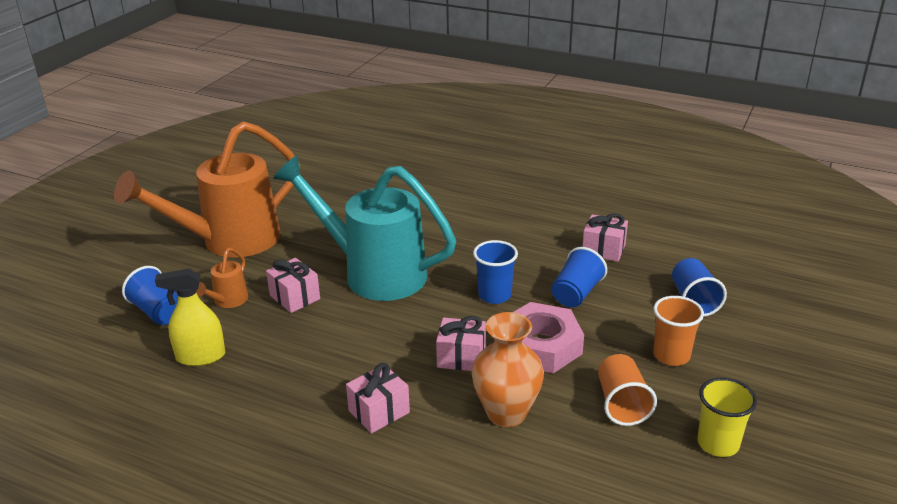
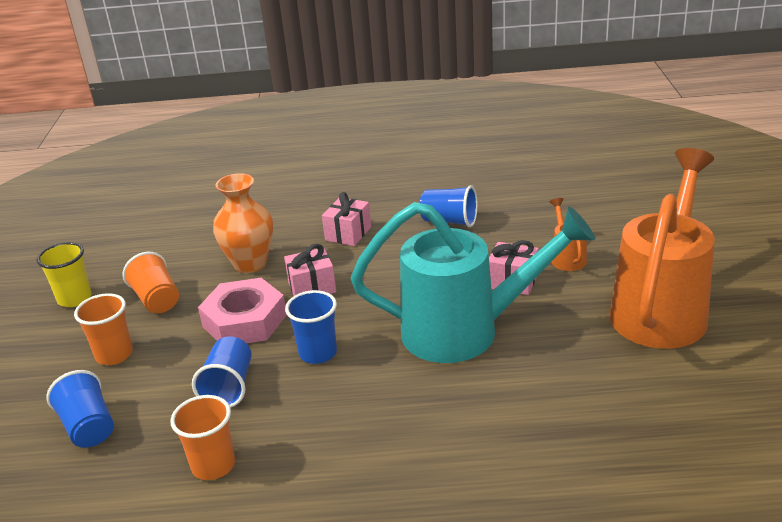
camera: 155 degrees right, 0 degrees up
(158, 312) = (609, 230): blue cup -> blue cup (449, 221)
(200, 356) = (524, 218): yellow spray bottle -> none
(603, 250) = (213, 465): pink gift -> orange cup

